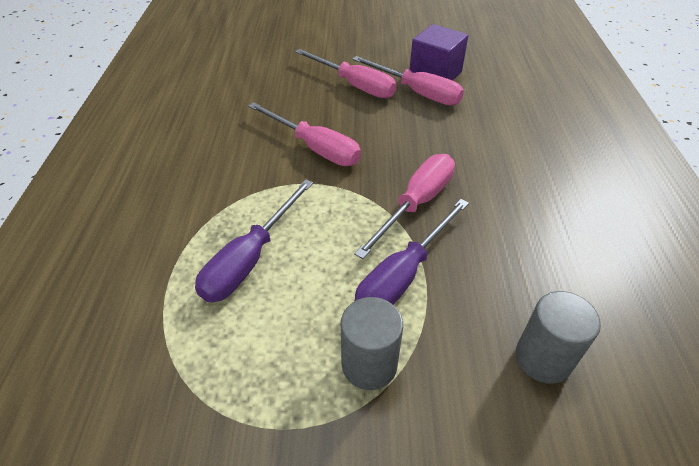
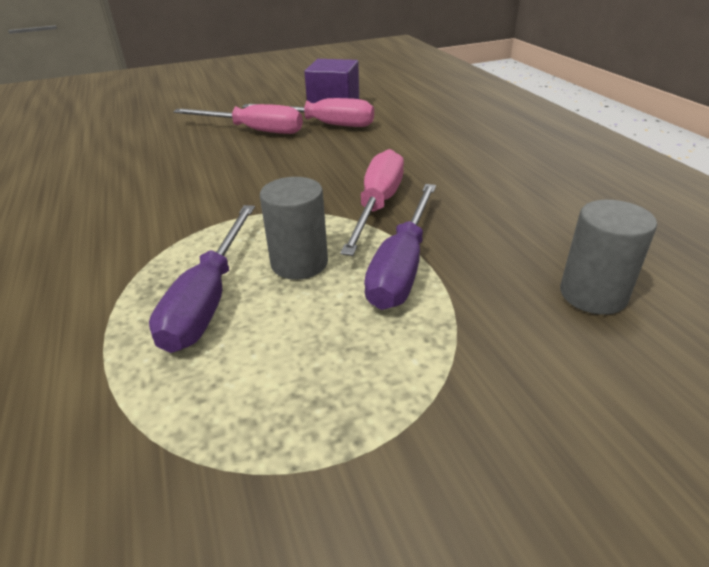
camera: 20 degrees left, 10 degrees down
(314, 148) = (236, 185): pink screwdriver -> none
(369, 364) = (415, 357): grey cylinder -> grey cylinder (299, 263)

